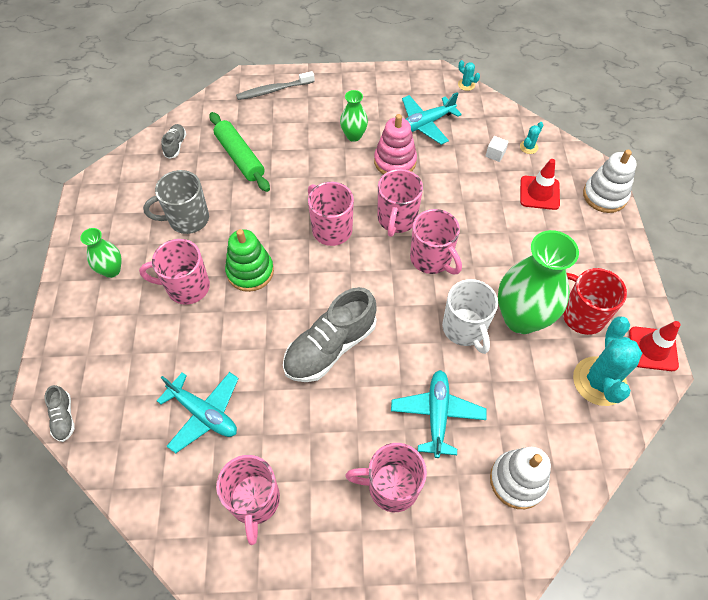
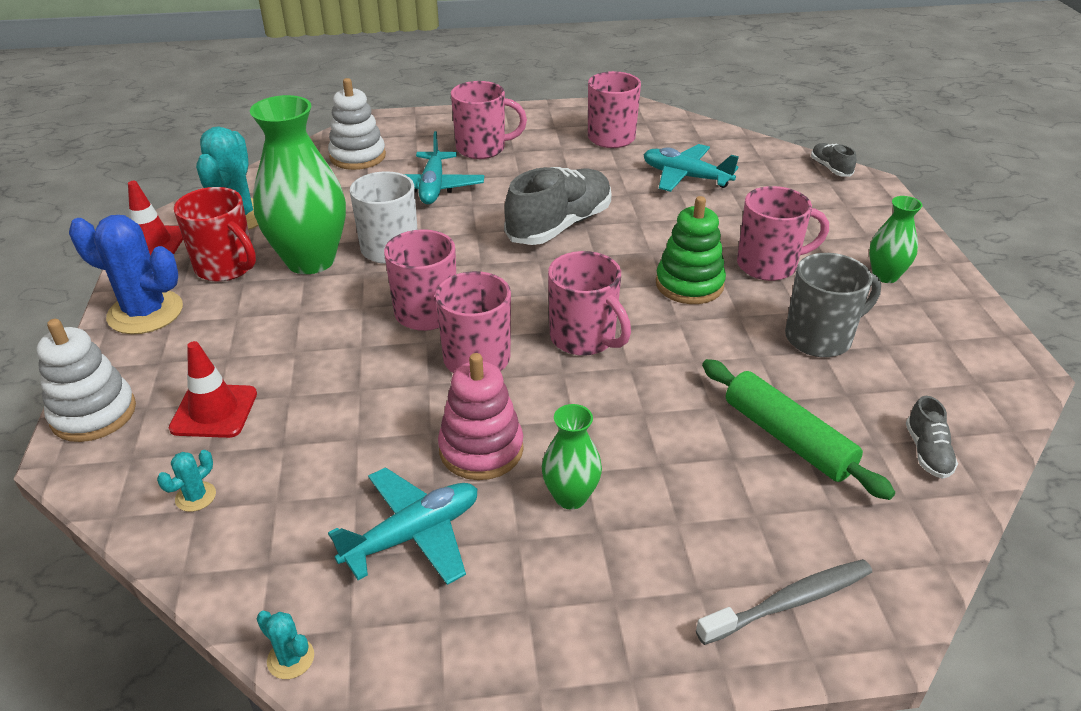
camera: 175 degrees right, 20 degrees down
(495, 154) = (273, 477): white cube -> none
(617, 272) = (145, 312): none -> blue cactus

